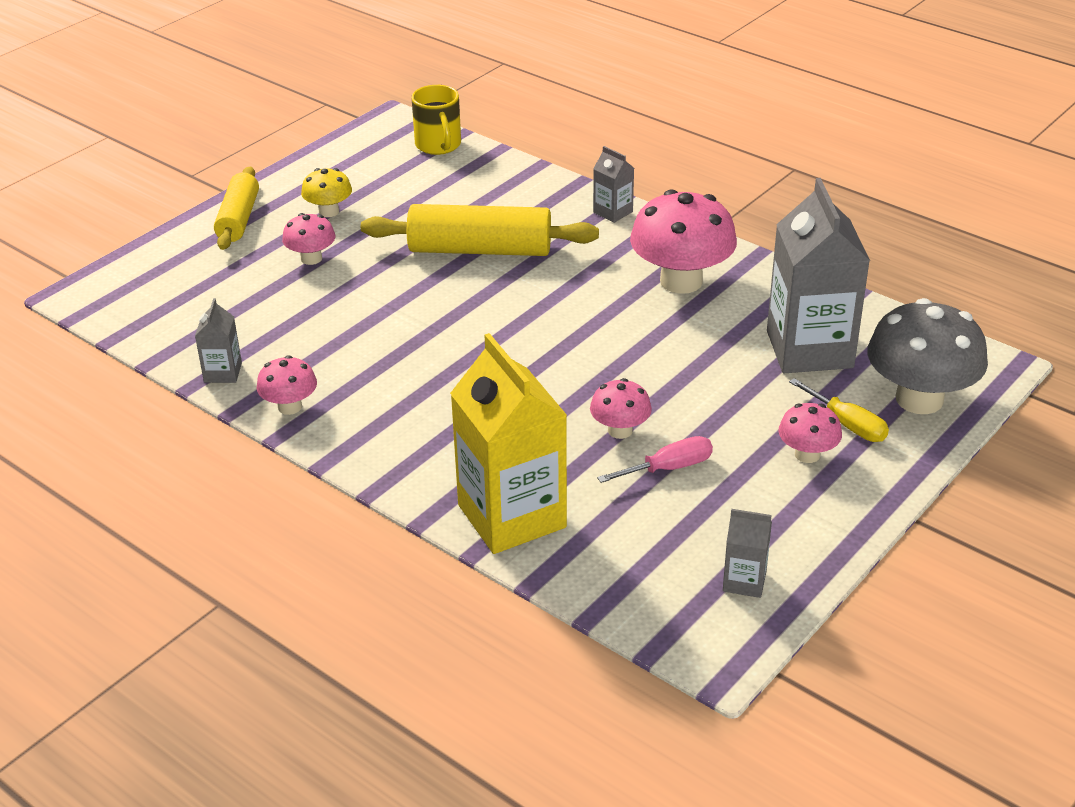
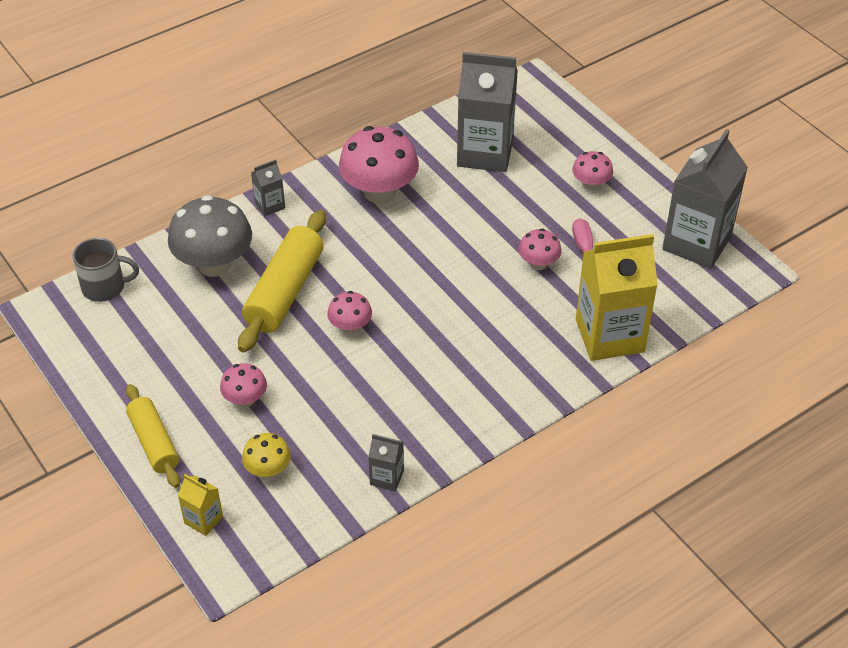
camera: 75 degrees left, 10 degrees up
(145, 268) = (203, 520): none -> yellow carton
(239, 219) = (154, 442): yellow rolling pin -> yellow rolling pin turned 45 degrees clockwise
(290, 407) = (448, 439): pink mushroom -> pink mushroom (350, 327)
(329, 211) = (175, 377): yellow mushroom -> yellow mushroom (268, 470)
(438, 145) = (105, 287): yellow mug -> grey mug
(744, 581) = (696, 243): grey carton -> grey carton, size x2.24
(847, 425) = (568, 159): yellow screwdriver -> none
(919, 399) = (554, 121): grey mushroom -> grey mushroom (214, 264)

